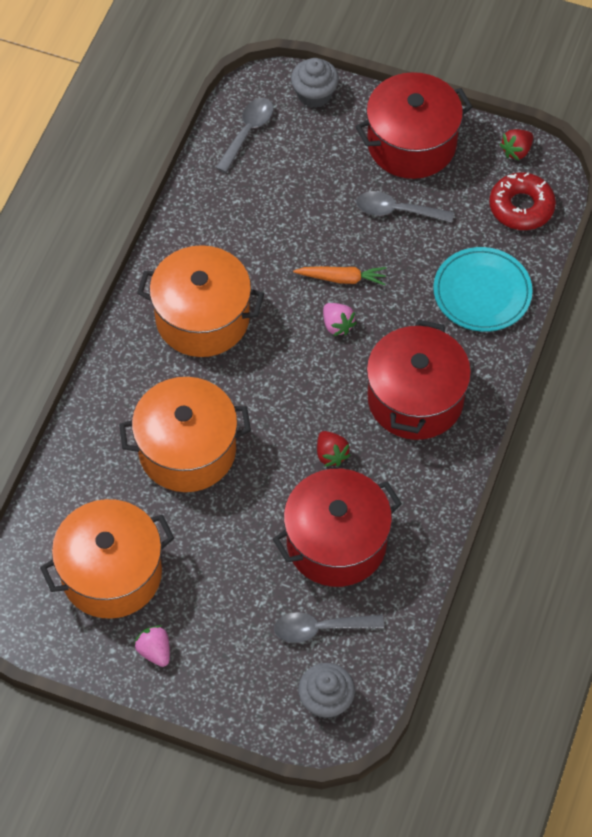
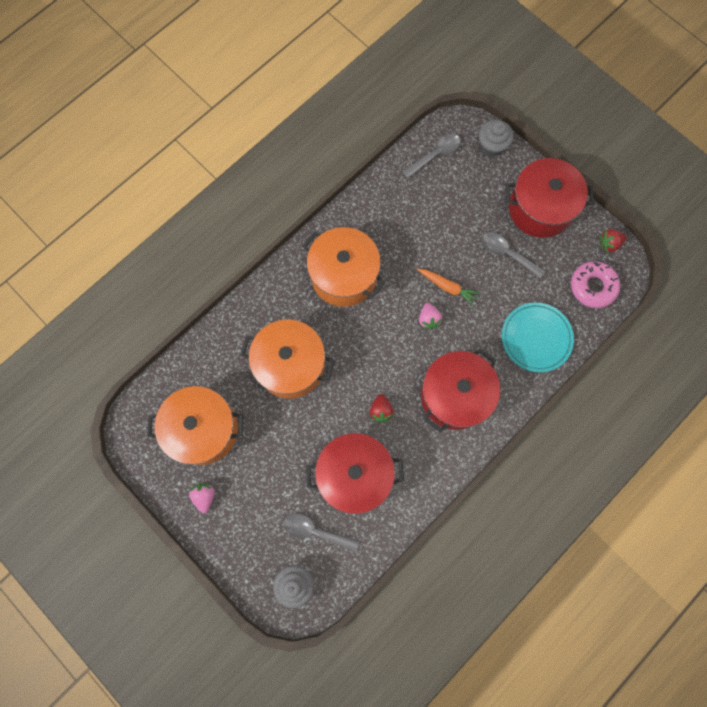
camera: 25 degrees right, 15 degrees up
(521, 207) = (592, 287): red donut -> pink donut

